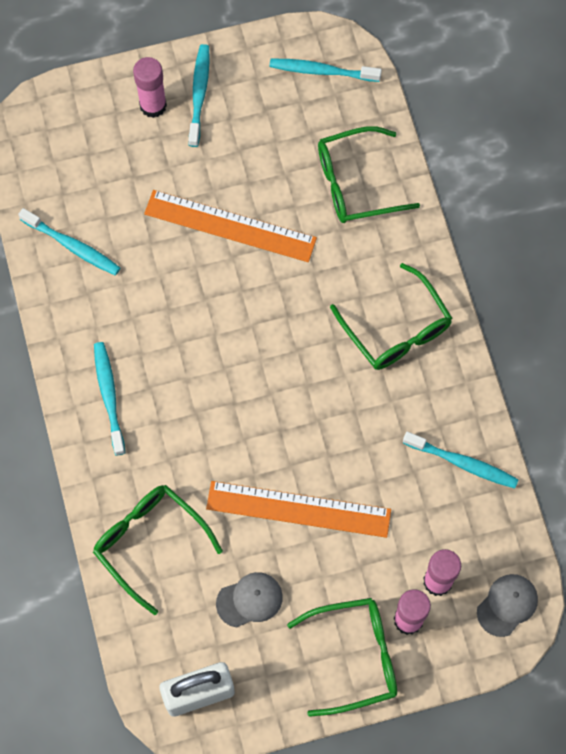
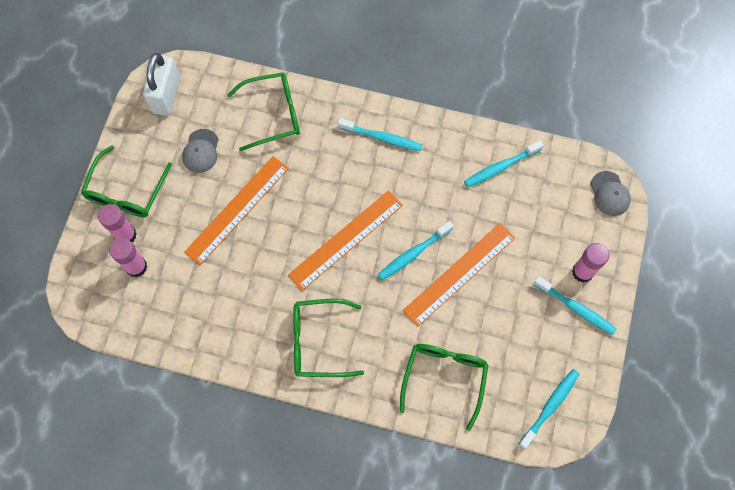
camera: 120 degrees right, 0 degrees up
(262, 366) = (345, 239): none -> orange ruler
(462, 463) = (199, 329): turquoise toothbrush -> turquoise toothbrush (413, 253)
(507, 605) = (92, 300): grey cap -> grey cap (610, 194)

